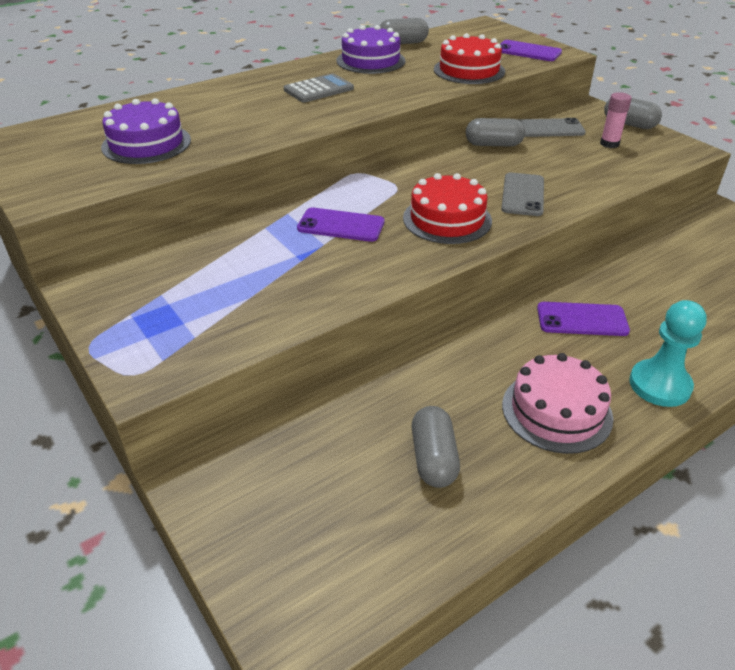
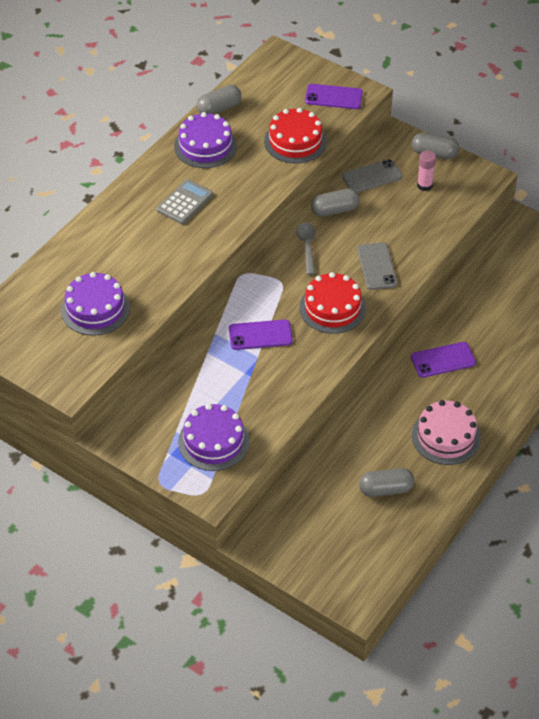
camera: 20 degrees left, 10 degrees up
(200, 317) = (213, 441): none -> purple cake
(433, 458) = (386, 489): grey capsule -> grey capsule turned 75 degrees counterclockwise
(445, 165) = (307, 247): none -> grey spoon
(659, 385) = (502, 399): turquoise pawn -> none

